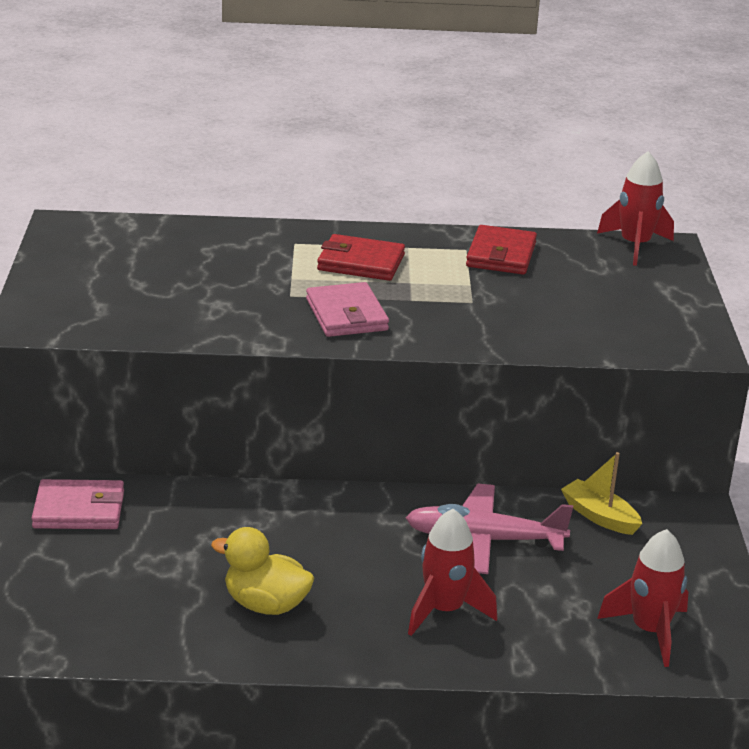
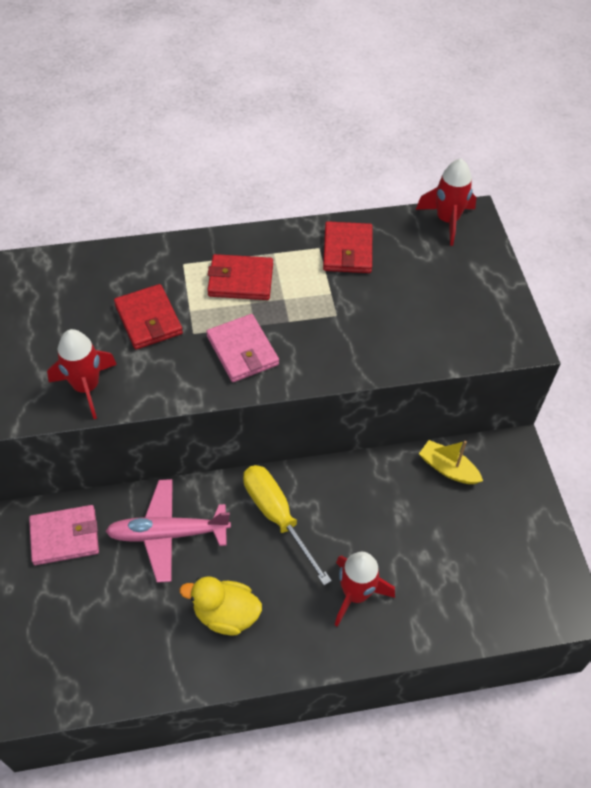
camera: 10 degrees left, 25 degrees up
(239, 279) = (148, 319): none -> red wallet
(358, 529) = (277, 517): none -> yellow screwdriver
(484, 540) = (371, 511): pink plane -> pink plane (168, 534)
(649, 631) = (503, 586): red rocket -> red rocket (86, 387)

